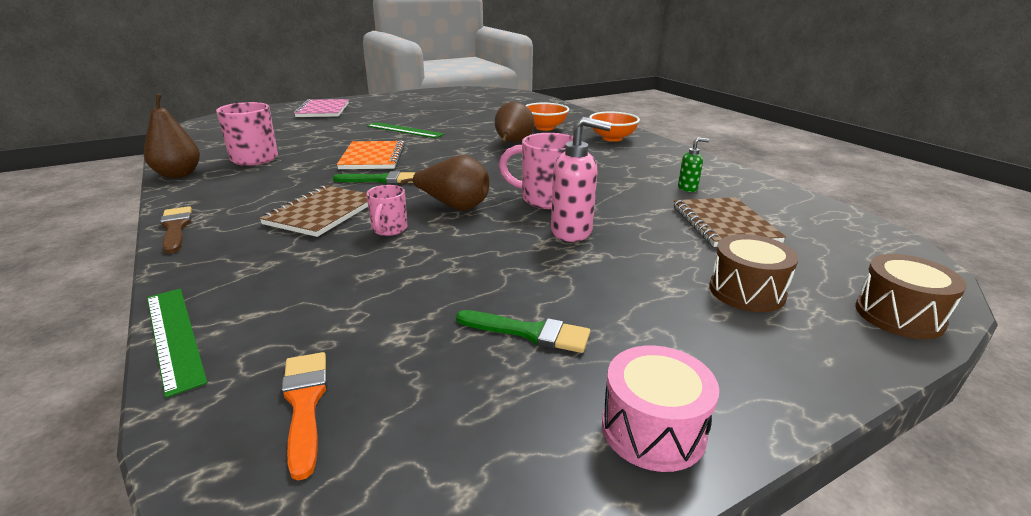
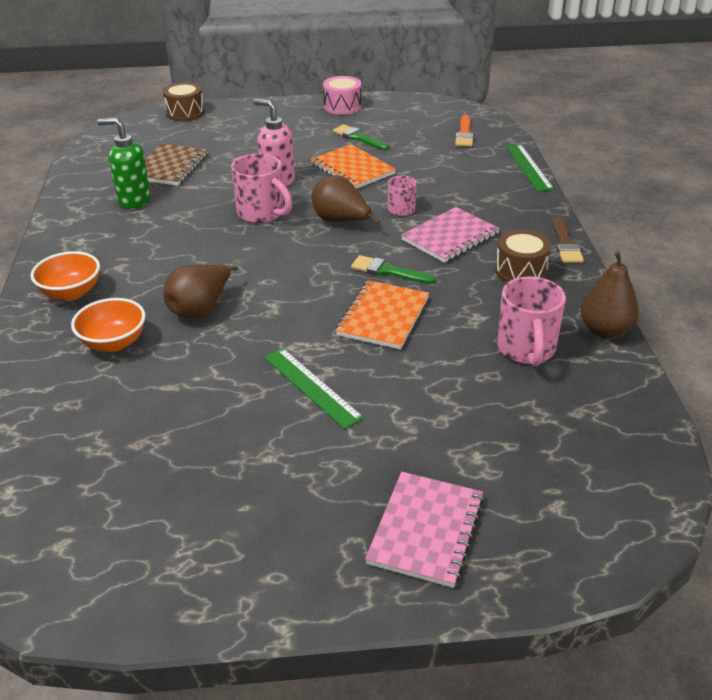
camera: 155 degrees left, 10 degrees up
(322, 213) = (450, 237): brown notebook -> pink notebook
(490, 268) = (352, 169): none -> orange notebook
(688, 188) = (134, 201): green soap dispenser -> green soap dispenser, size x1.86
(746, 291) = (233, 133): brown drum -> brown drum (520, 271)

